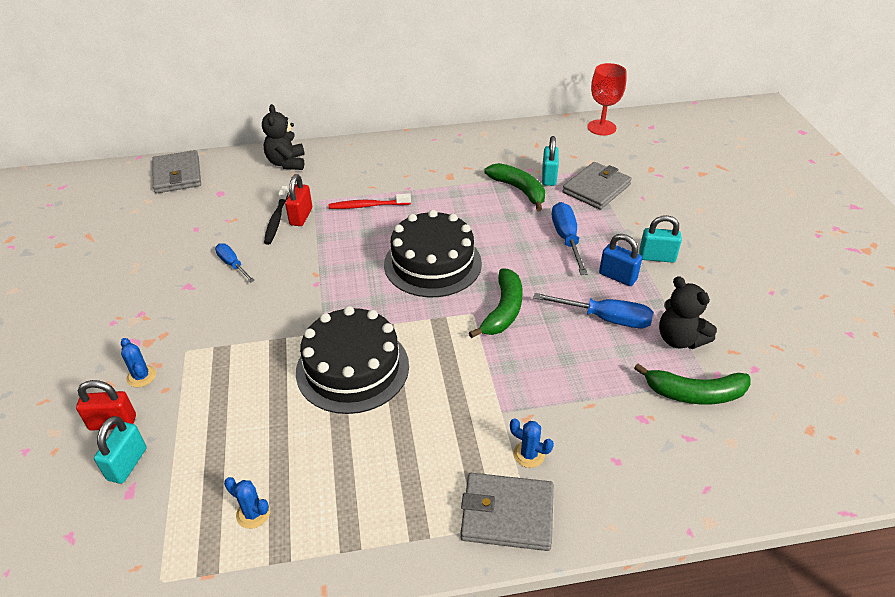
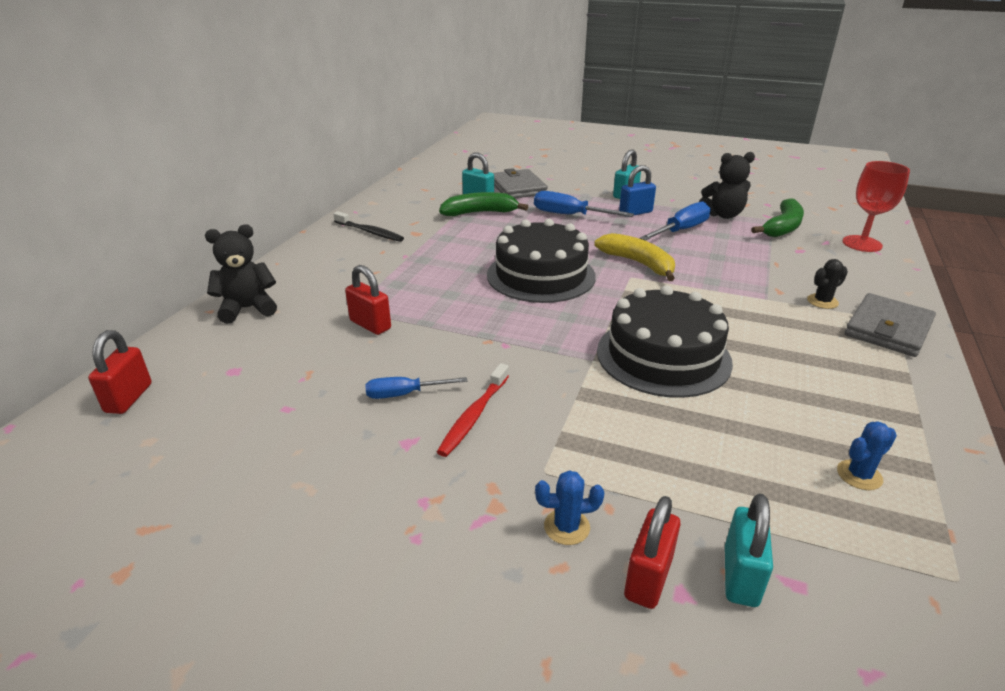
camera: 60 degrees left, 10 degrees down
(127, 464) = (740, 576): turquoise padlock -> turquoise padlock turned 60 degrees clockwise
(177, 175) = (129, 398): grey wallet -> red padlock
(276, 220) = (354, 342): black toothbrush -> black toothbrush (370, 232)
(287, 163) = (248, 309): black teddy bear -> black teddy bear turned 135 degrees clockwise
(367, 206) = (406, 283): red toothbrush -> red toothbrush (474, 416)
(503, 311) = (638, 263): green banana -> yellow banana
(529, 454) = (822, 301): blue cactus -> black cactus
(601, 127) = (439, 163): red goblet -> red goblet (862, 244)

